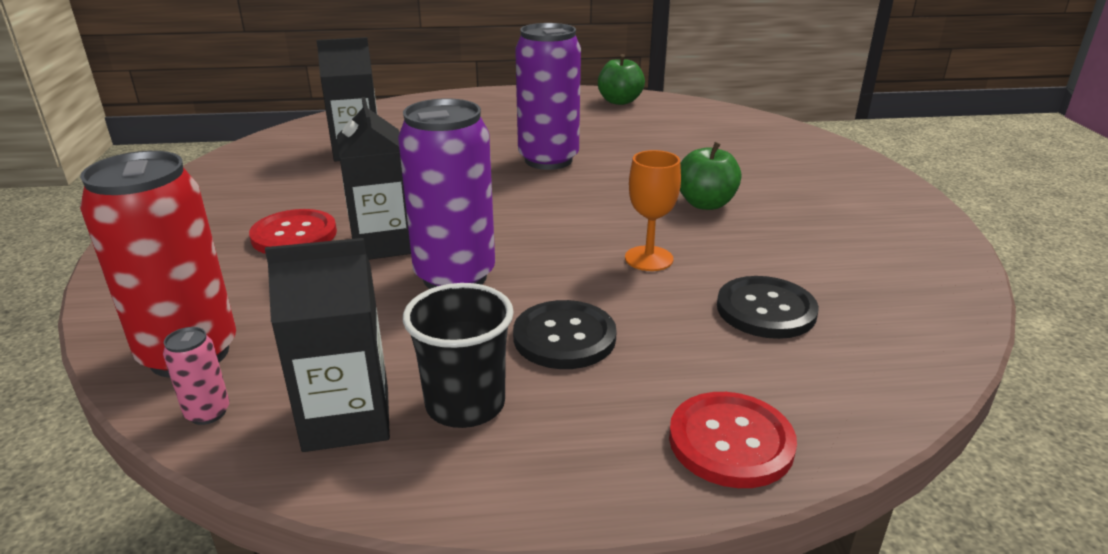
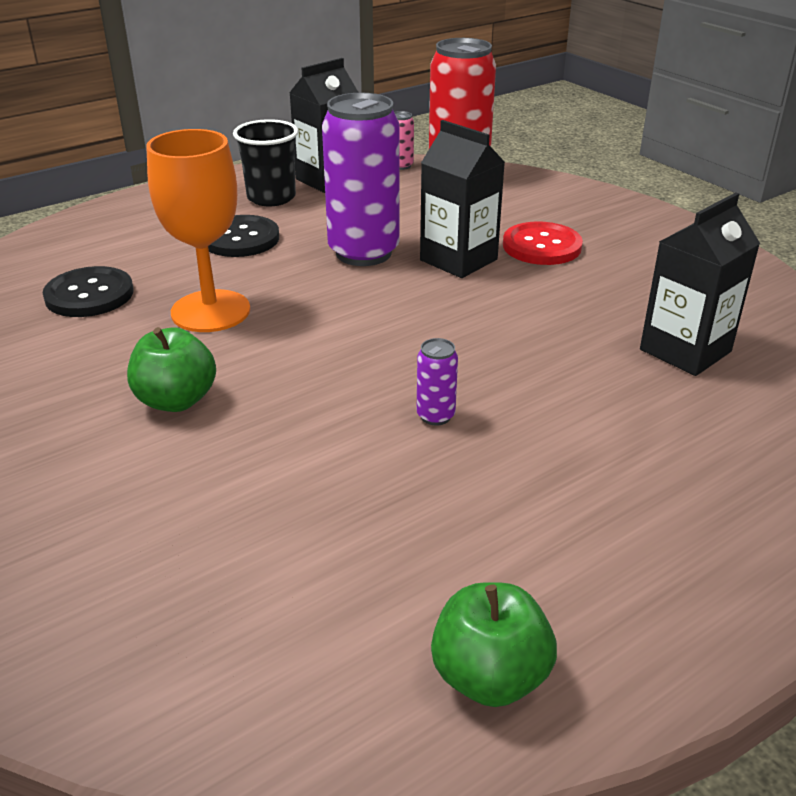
camera: 150 degrees right, 5 degrees up
(548, 160) = (435, 416): purple can -> purple can, size x0.41
(649, 258) = (210, 311): orange goblet -> orange goblet, size x1.60
(731, 442) = (107, 219): red button -> none

